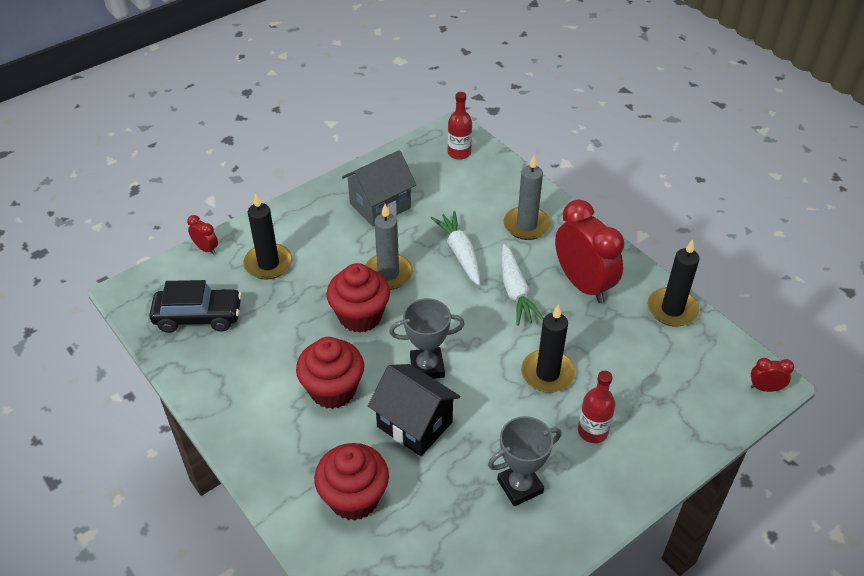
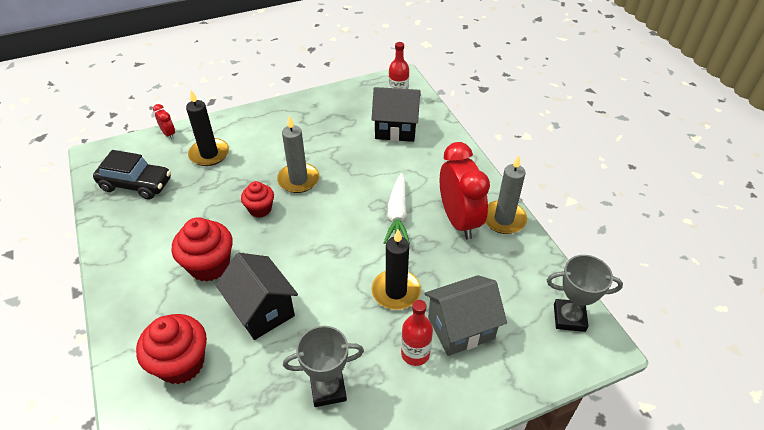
camera: 15 degrees right, 0 degrees up
(360, 316) = (260, 209): red cupcake -> red cupcake, size x0.61
(380, 205) = (317, 125): grey house -> grey house (461, 328)
(427, 367) = (295, 263): grey trophy -> grey trophy (569, 318)
(460, 253) = (364, 174): white carrot -> none
(472, 193) = (395, 129): none -> black house
(526, 225) = (430, 162): grey candle -> grey candle (504, 219)
(672, 309) = (531, 258): black candle -> none
(765, 388) = (595, 351): red clock -> none

